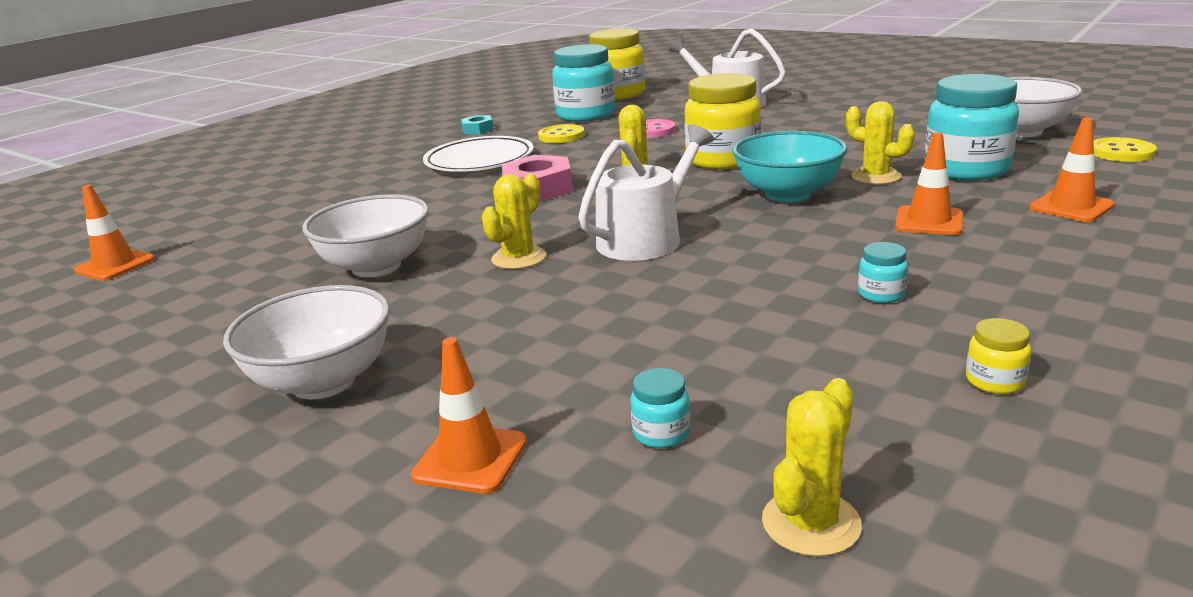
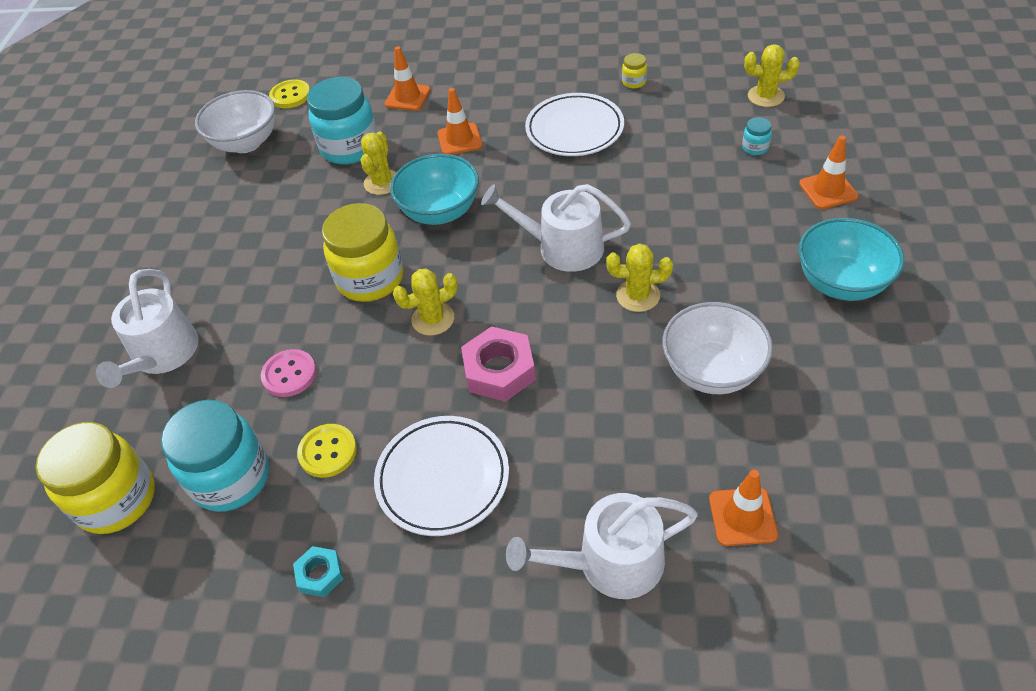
camera: 120 degrees left, 25 degrees up
(115, 265) = (876, 597): orange traffic cone -> orange traffic cone (742, 517)
(323, 382) = (841, 283): white bowl -> turquoise bowl
(325, 194) = (610, 562): none -> white watering can
(881, 294) = (574, 129): turquoise jar -> white plate

